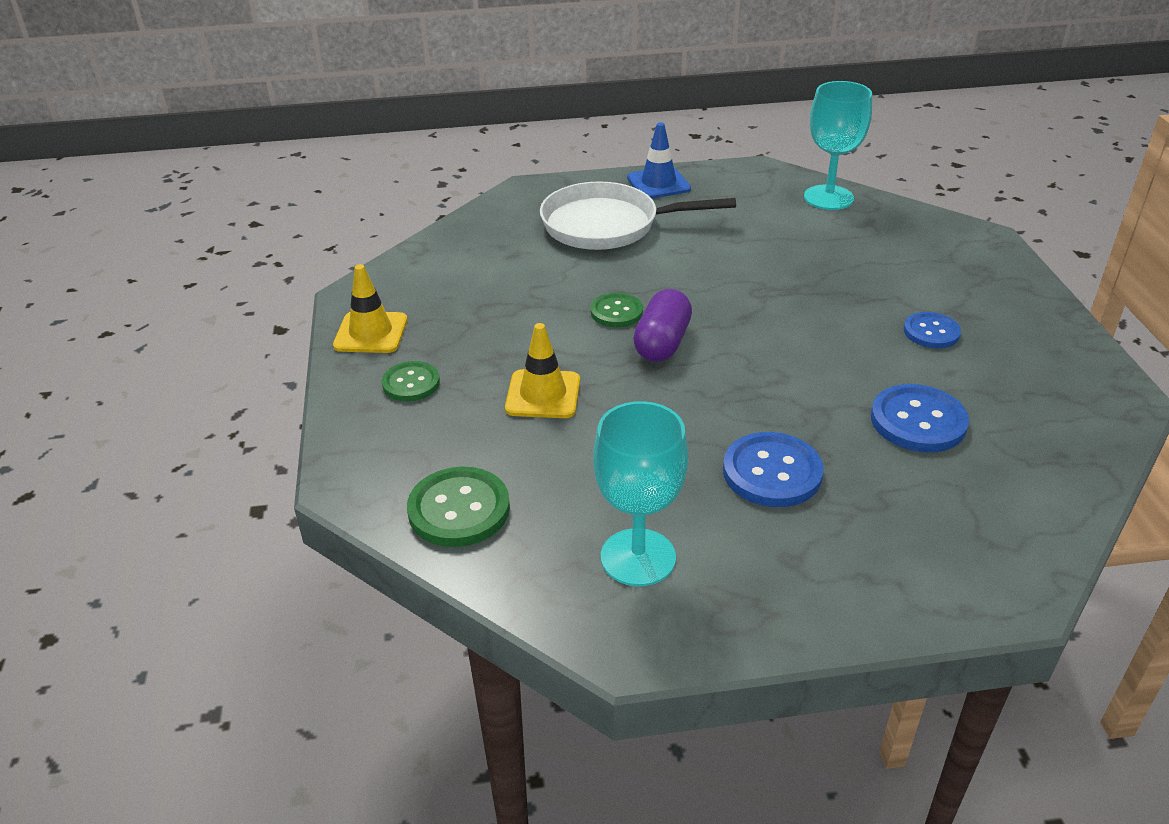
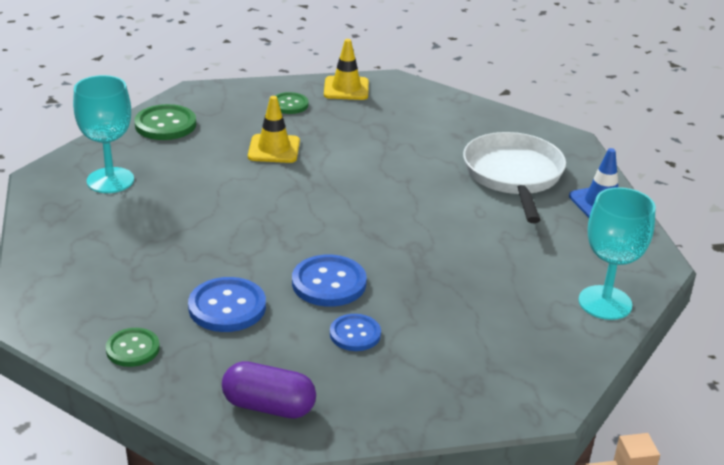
camera: 85 degrees right, 5 degrees down
(616, 312) = (378, 178): green button -> green button (133, 349)
(662, 343) = (336, 196): purple capsule -> purple capsule (269, 406)
(772, 472) = (178, 233): blue button -> blue button (329, 283)

